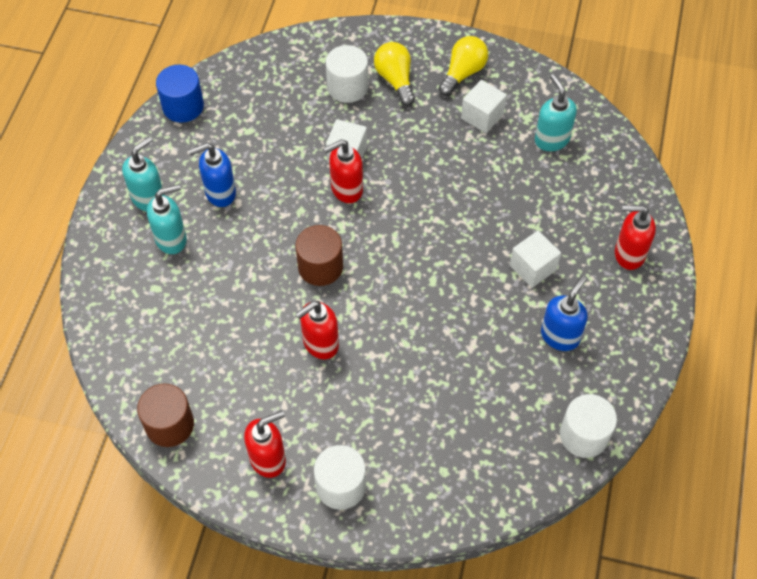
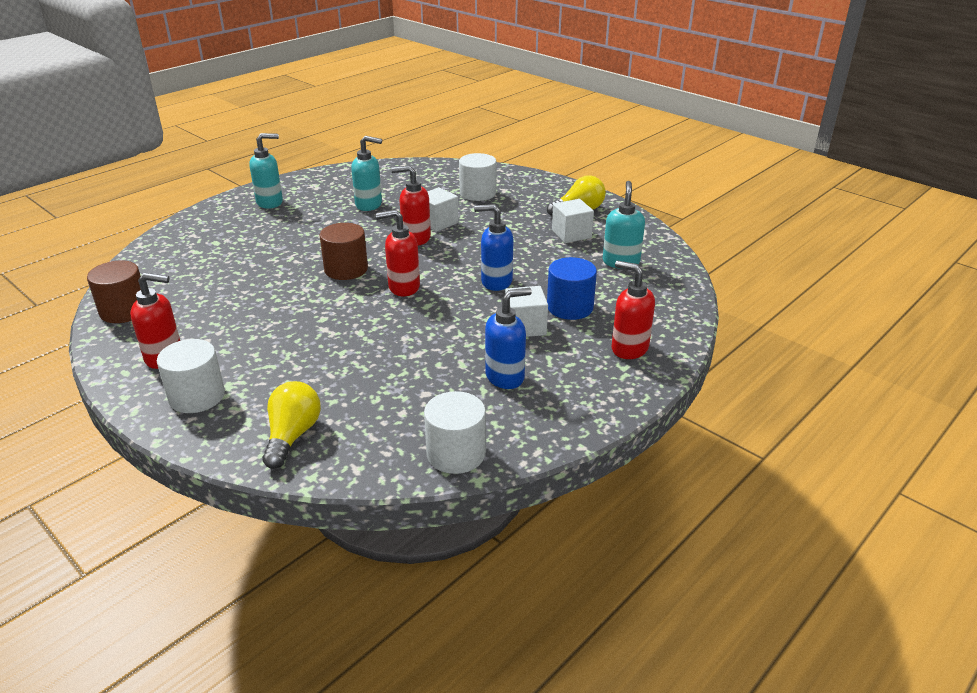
camera: 30 degrees right, 25 degrees down
(171, 239) = (259, 224): turquoise soap dispenser -> turquoise soap dispenser (369, 205)
(183, 106) = (349, 172): blue cylinder -> blue cylinder (570, 307)
(220, 193) = (321, 214): blue soap dispenser -> blue soap dispenser (496, 282)
(320, 344) = (292, 308): red soap dispenser -> red soap dispenser (403, 287)
(395, 80) = (519, 199): yellow light bulb -> yellow light bulb (292, 436)

